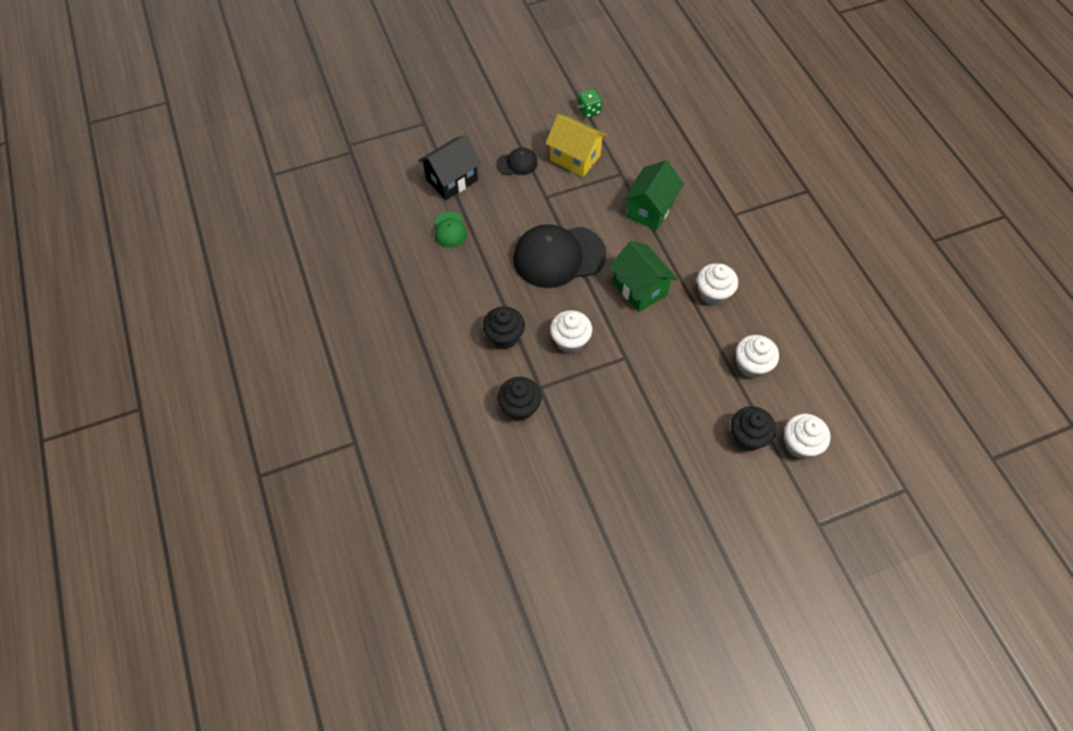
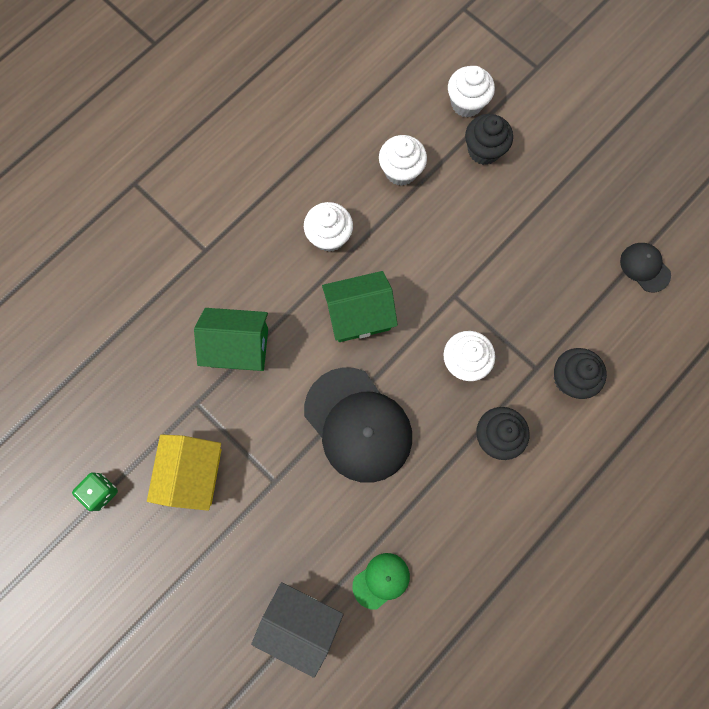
camera: 115 degrees left, 15 degrees up
(517, 163) = (235, 546): black cap -> black cap (645, 267)
(639, 288) = (359, 315): green house -> green house turned 45 degrees clockwise

